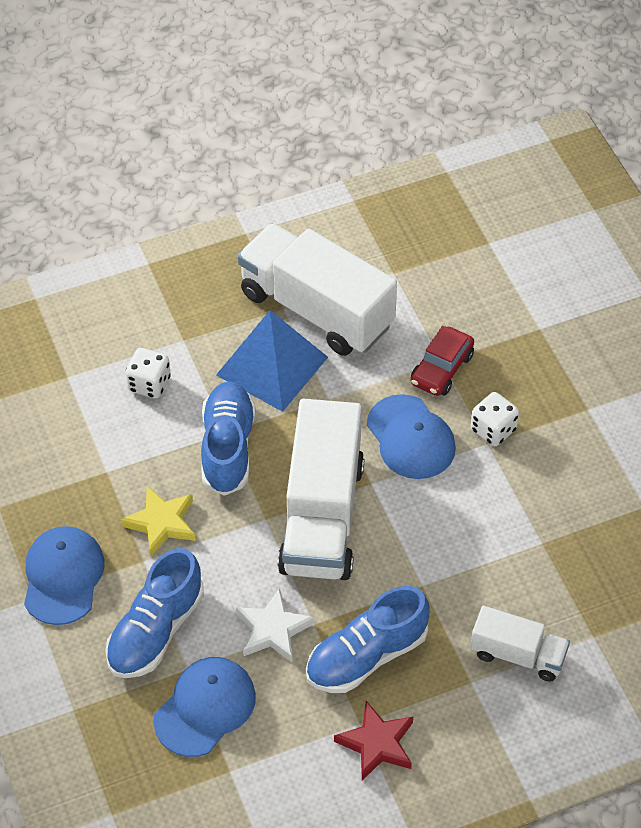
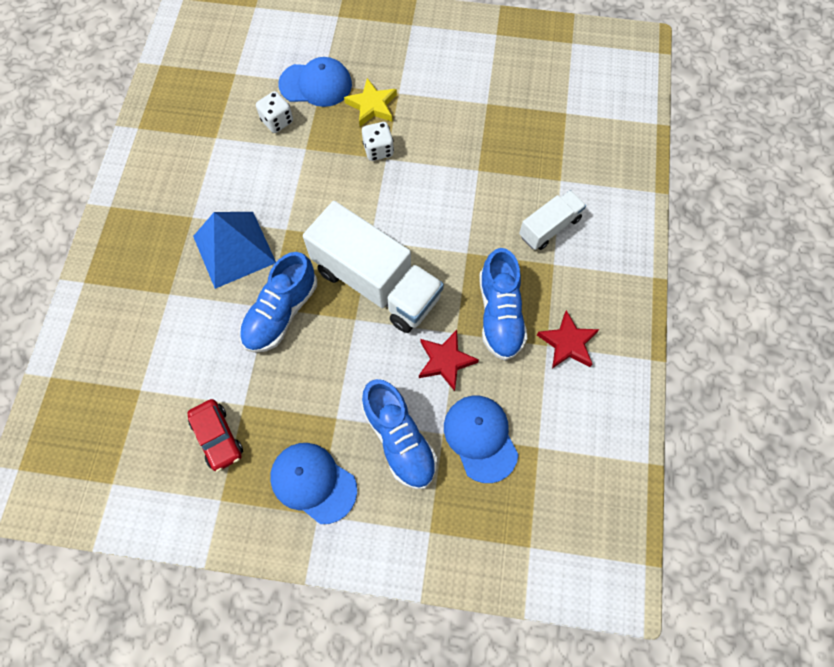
camera: 60 degrees left, 15 degrees up
(149, 384) = (189, 336): white dice -> white dice (277, 121)
(161, 523) = (313, 389): yellow star -> yellow star (372, 106)
(228, 448) = (281, 313): blue shoe -> blue shoe turned 90 degrees counterclockwise
(273, 630) = (445, 361): white star -> red star
(316, 309) = (209, 197): white truck -> none
(410, 437) = (351, 198): blue cap -> blue cap (316, 84)
(441, 369) = (312, 152): red car -> red car (218, 437)

